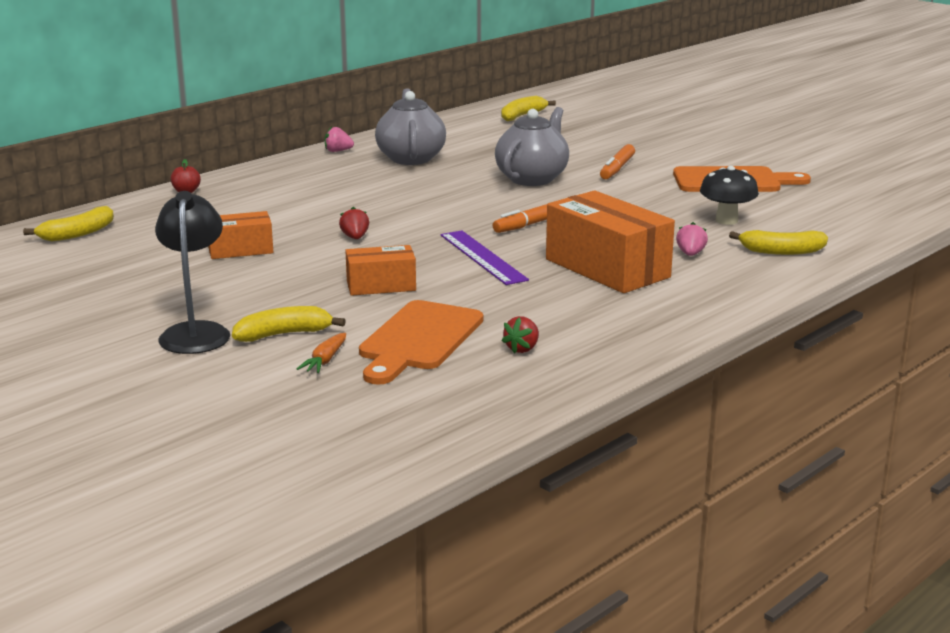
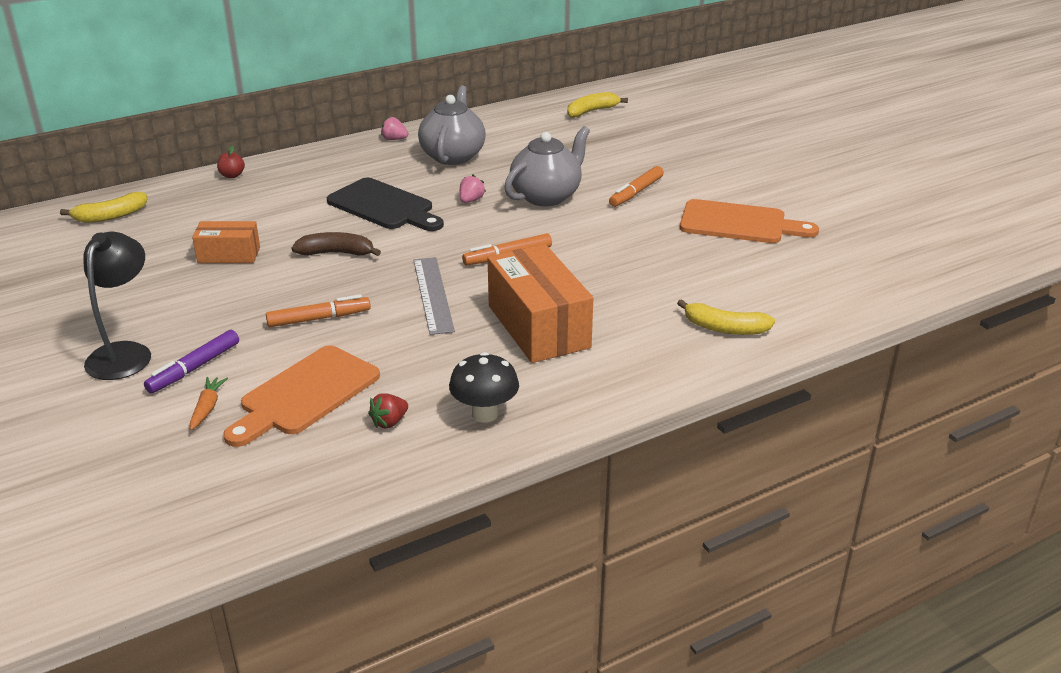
camera: 15 degrees right, 10 degrees up
(283, 334) = (195, 368): yellow banana -> purple marker
(325, 360) = (207, 407): orange carrot -> orange carrot turned 150 degrees clockwise
(355, 238) = (336, 253): red strawberry -> brown banana
(373, 200) = (384, 206): none -> black cutting board
(381, 286) = (318, 319): orange box -> orange marker
(483, 257) = (433, 294): purple ruler -> grey ruler
(690, 254) = (631, 319): pink strawberry -> pink strawberry (471, 200)
(726, 220) = (697, 277): black mushroom -> black mushroom (484, 414)

